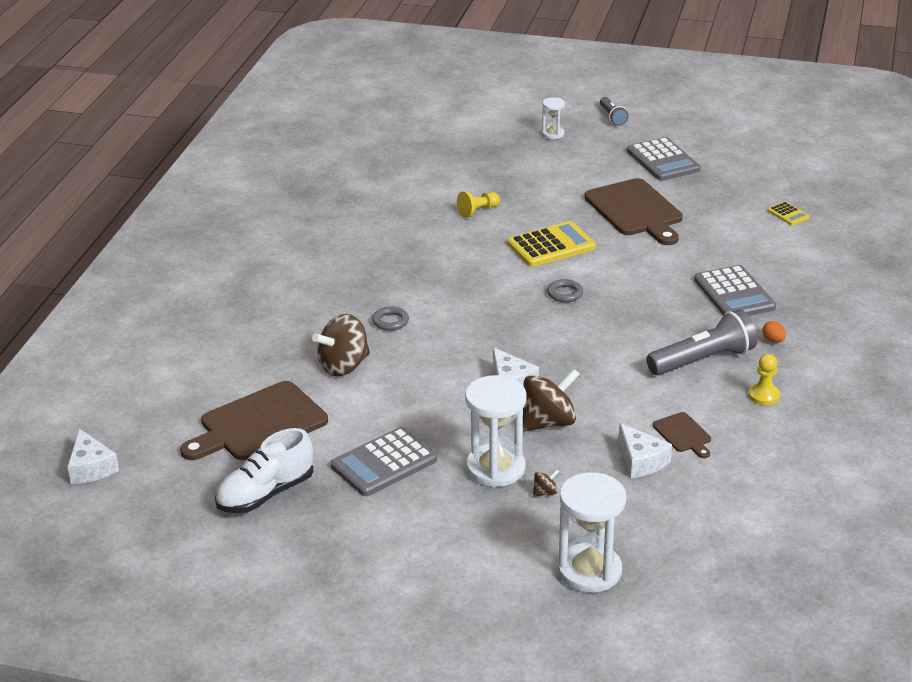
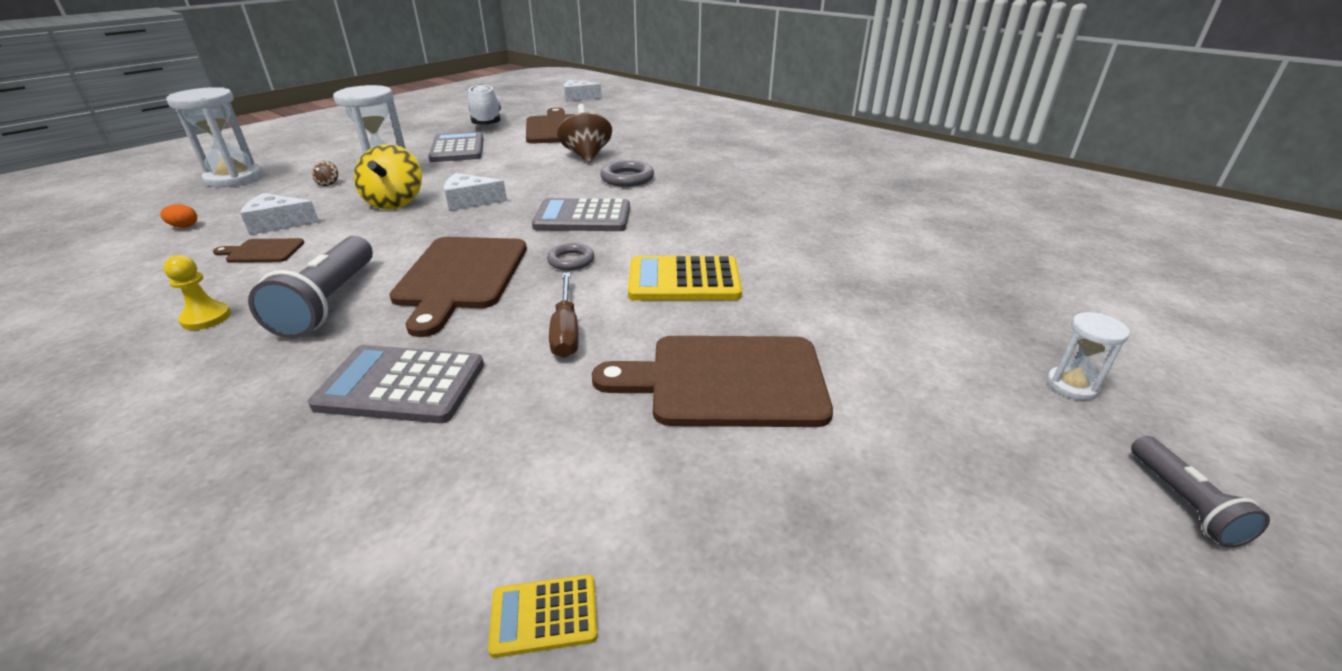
camera: 115 degrees right, 0 degrees up
(390, 321) = (627, 178): grey ring -> grey ring, size x1.50
(478, 211) = (809, 257): yellow pawn -> none
(548, 422) = (395, 202): brown spinning top -> yellow spinning top
(551, 246) = (684, 280): yellow calculator -> yellow calculator turned 90 degrees clockwise
(612, 117) = (1183, 502): grey flashlight -> grey flashlight turned 105 degrees counterclockwise
(626, 326) = (460, 277): none -> brown cutting board
(642, 266) = (565, 330): none -> brown screwdriver
(663, 160) = (920, 498): grey calculator -> grey calculator (583, 217)
(773, 340) = (263, 372): orange egg -> orange egg (184, 226)

